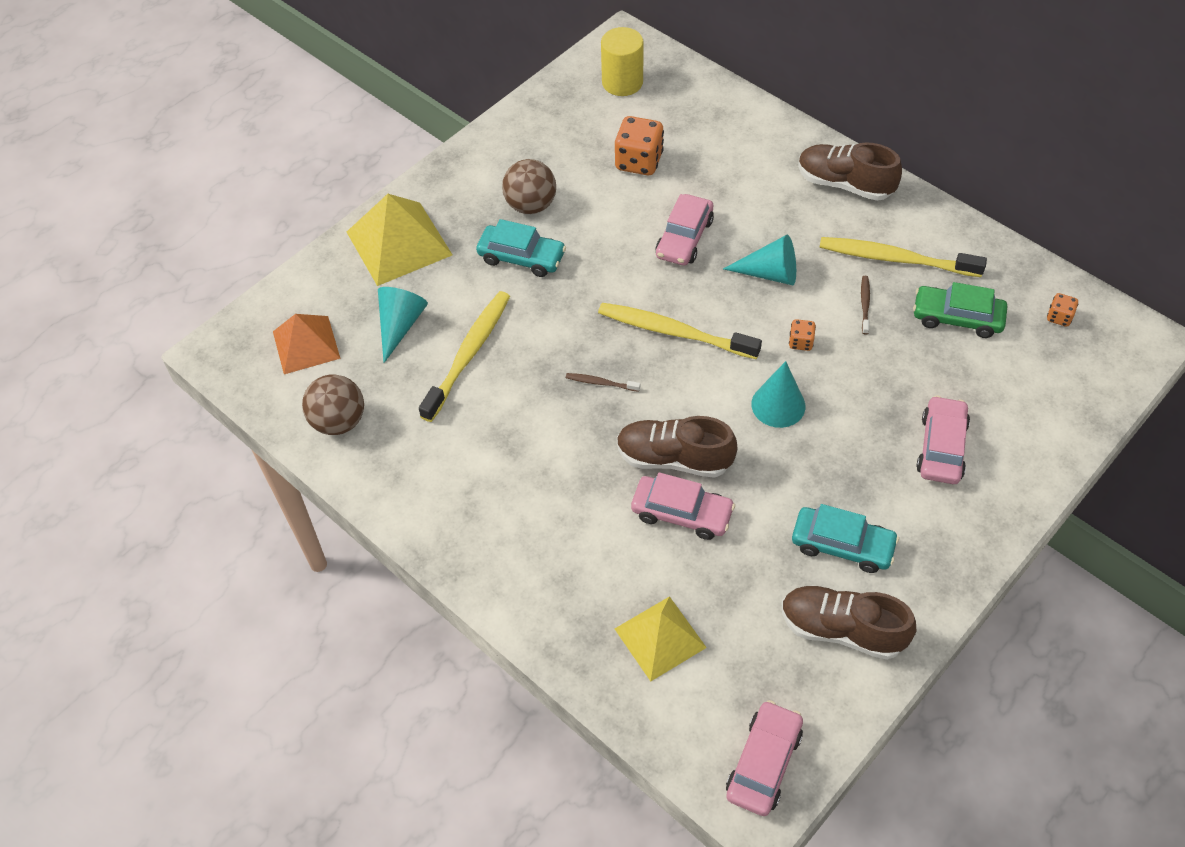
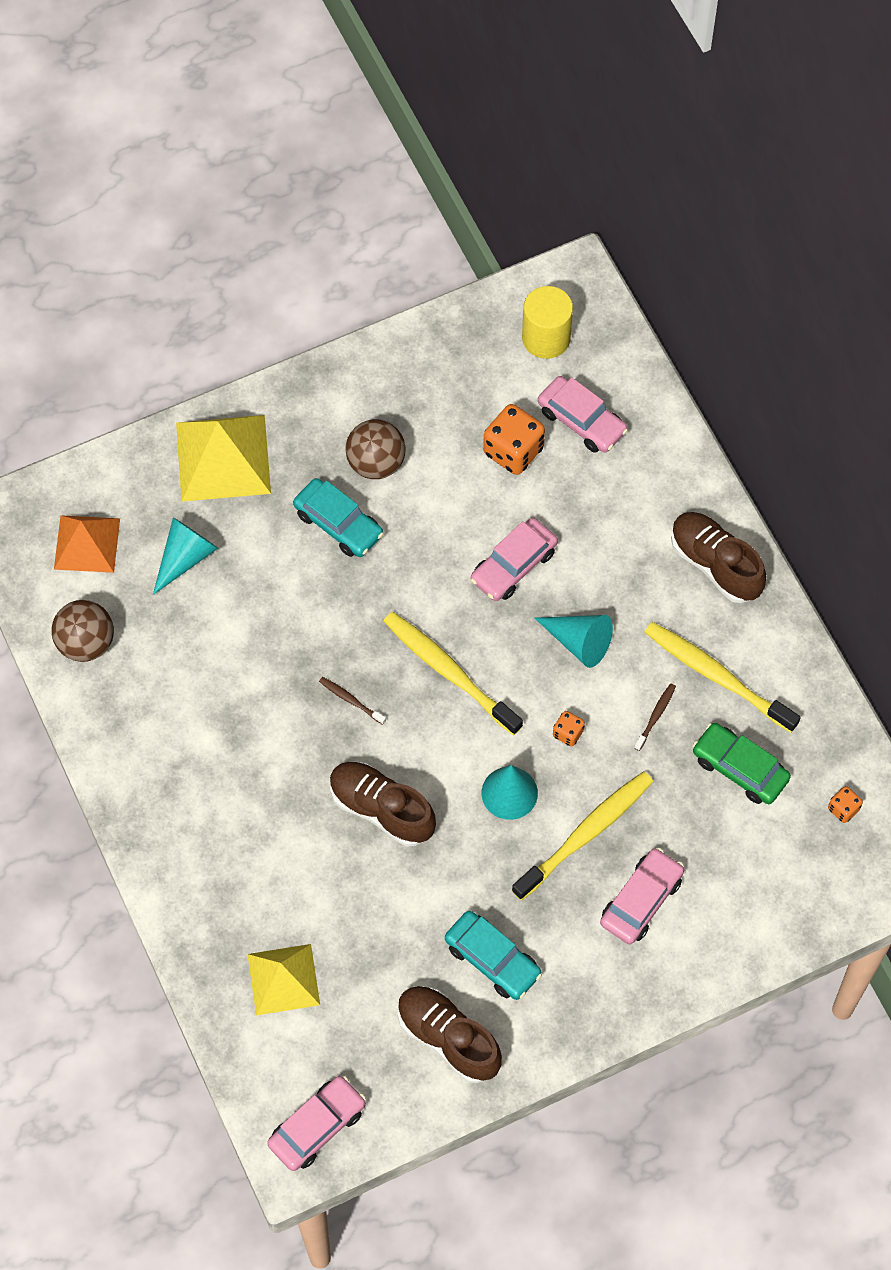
camera: 20 degrees right, 10 degrees up
(468, 355) = (237, 617): yellow toothbrush -> yellow toothbrush (585, 834)
(681, 513) = (361, 868): pink car -> pink car (581, 421)

